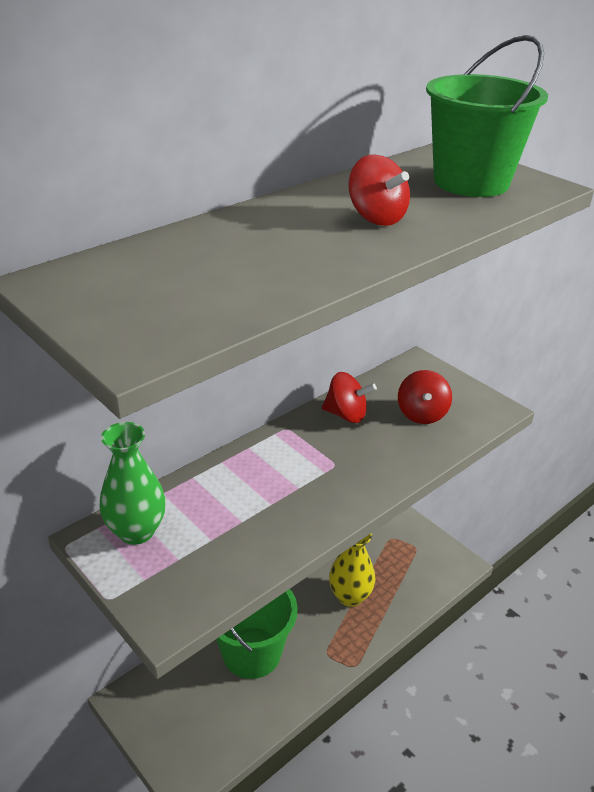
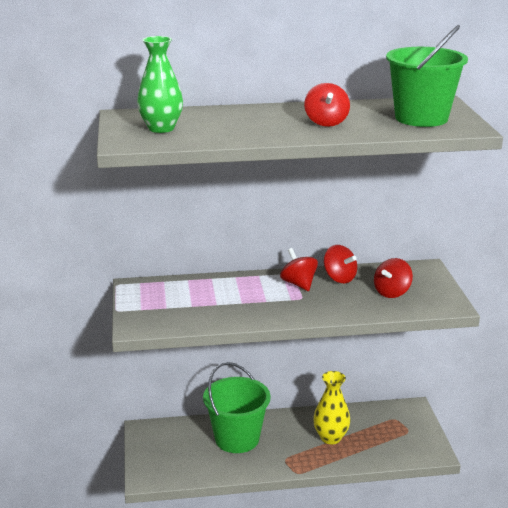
camera: 35 degrees right, 10 degrees down
(136, 531) = (157, 290): green vase -> green vase (161, 128)
(310, 443) = (298, 284): none -> red spinning top

